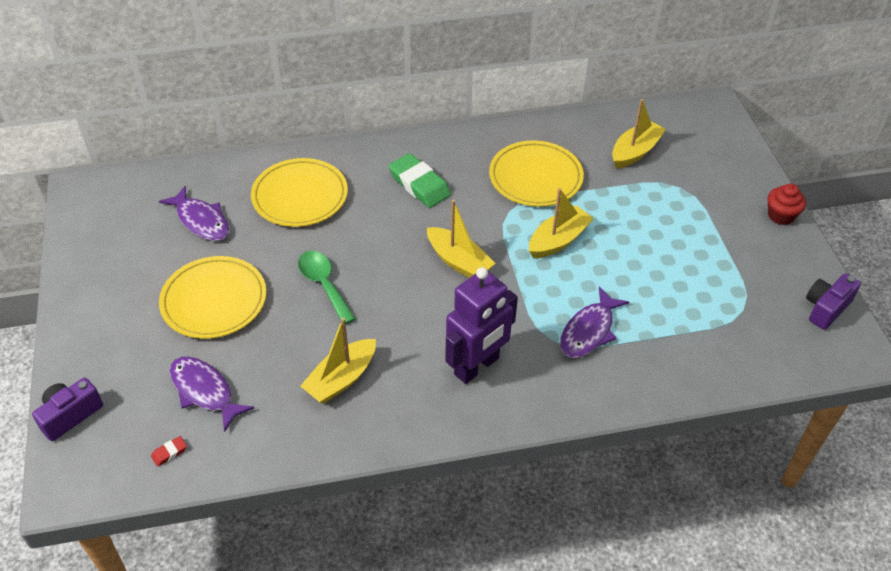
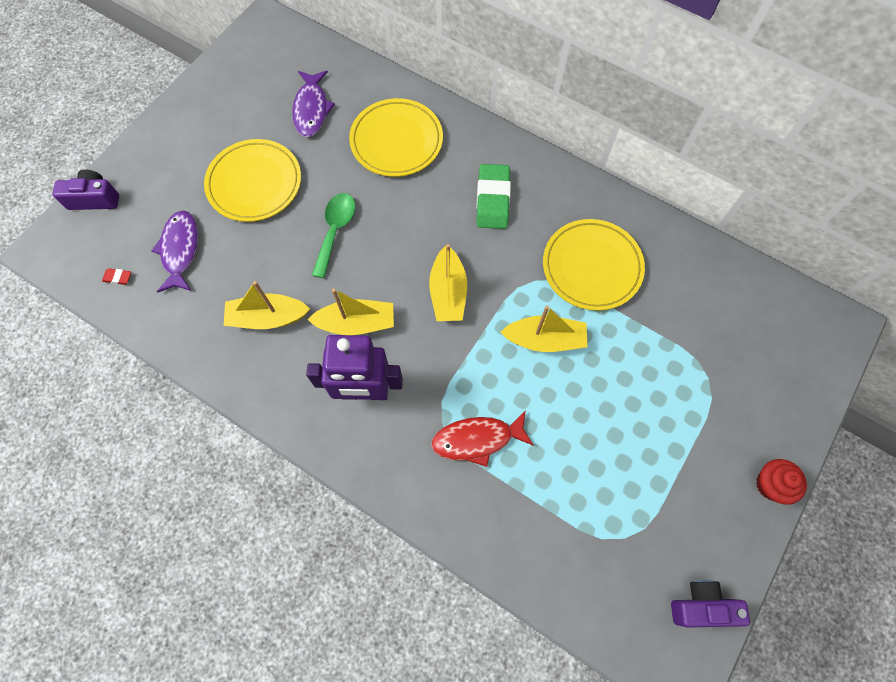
camera: 45 degrees right, 20 degrees up
(589, 331) = (477, 439): purple fish -> red fish
(635, 152) = (708, 311): yellow boat -> yellow boat (357, 323)

